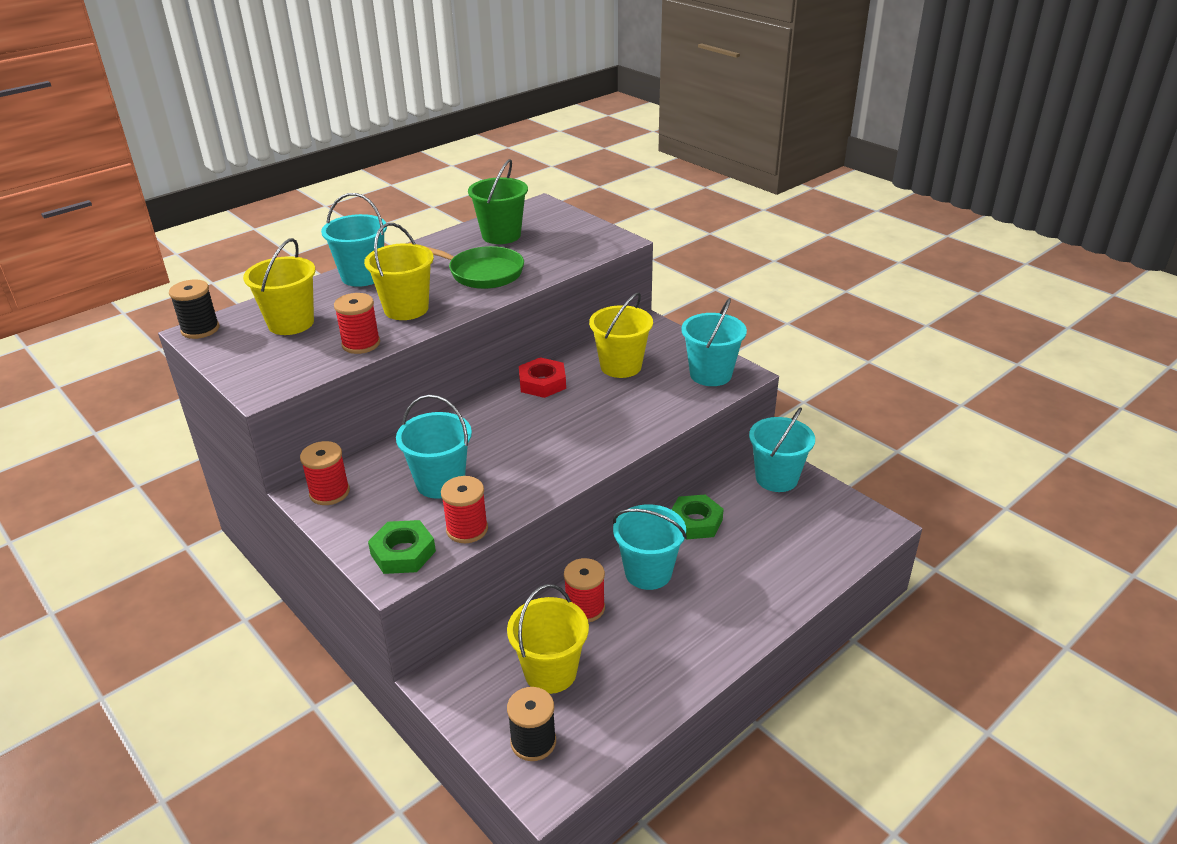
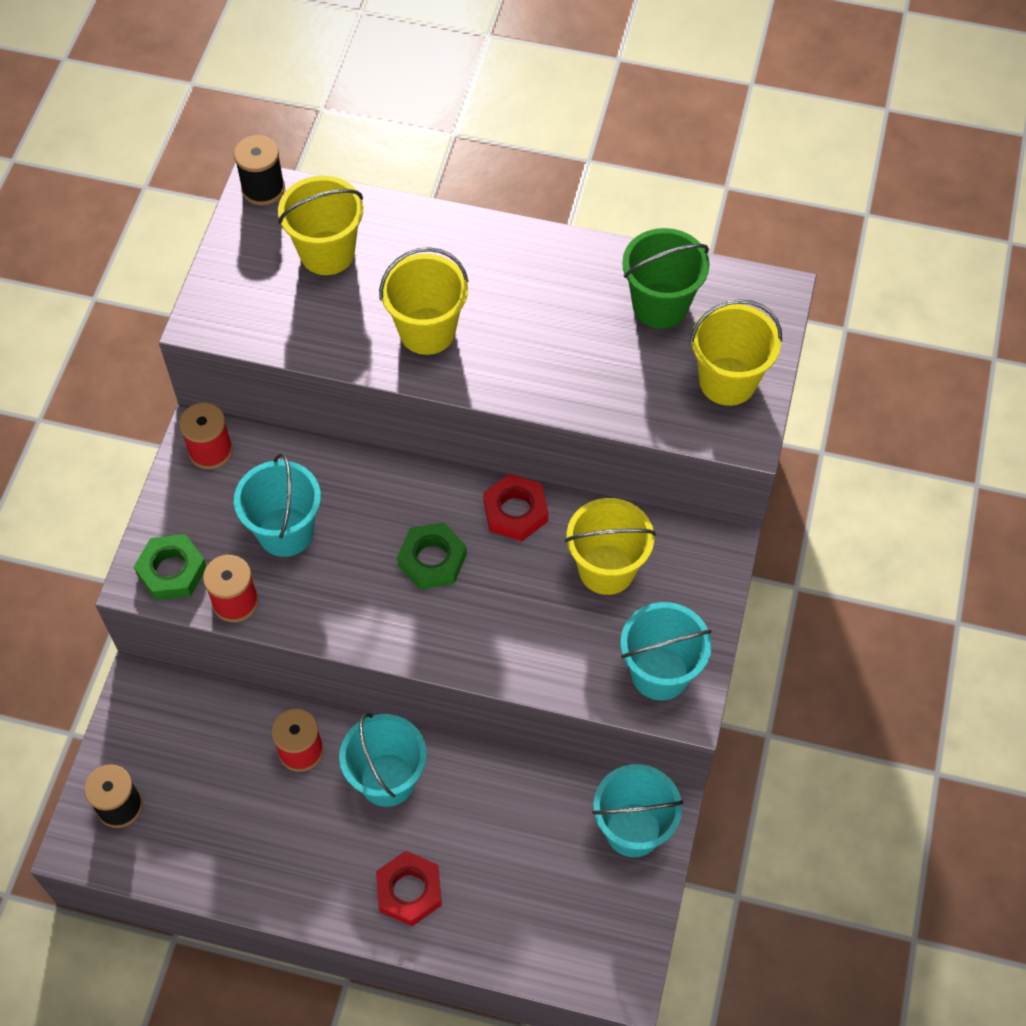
camera: 55 degrees right, 25 degrees up
(361, 344) = (333, 341): red spool -> none
(362, 276) = (462, 242): turquoise bucket -> none
(481, 273) = (555, 347): green pan -> none
(550, 672) = (203, 770): yellow bucket -> yellow bucket (727, 381)
(695, 522) = (496, 783): green nut -> green nut (432, 560)
(743, 598) = (409, 891): none -> red nut

